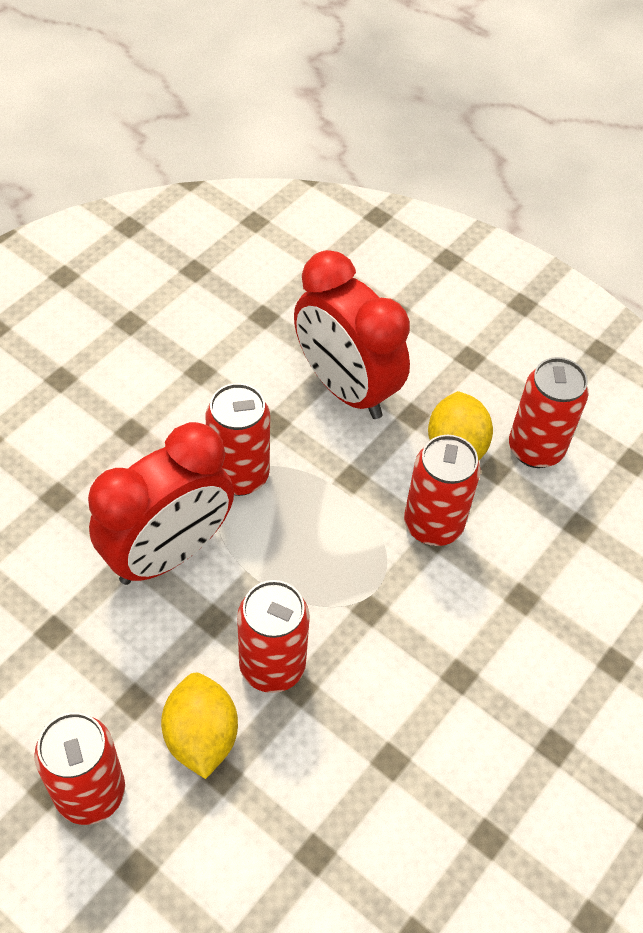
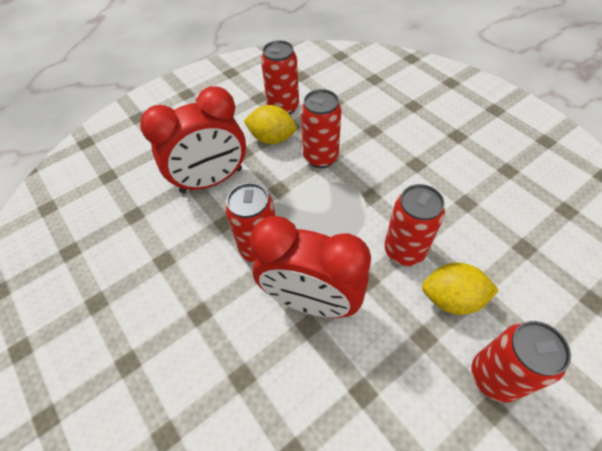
camera: 70 degrees left, 0 degrees up
(168, 553) = (311, 301): red clock -> red clock turned 135 degrees clockwise

